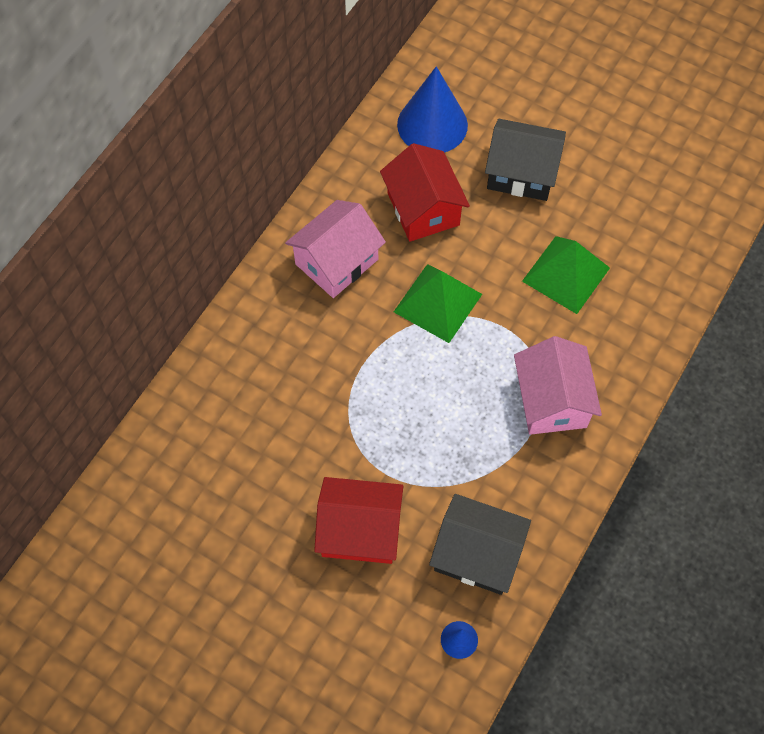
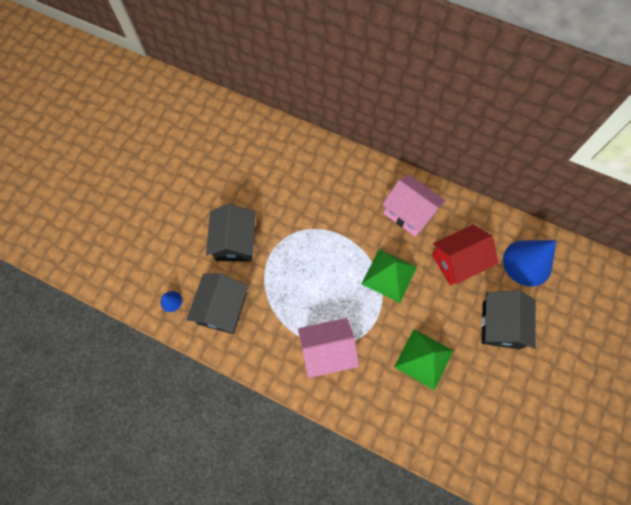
camera: 85 degrees right, 5 degrees up
(360, 530) = (234, 242): red house -> black house

